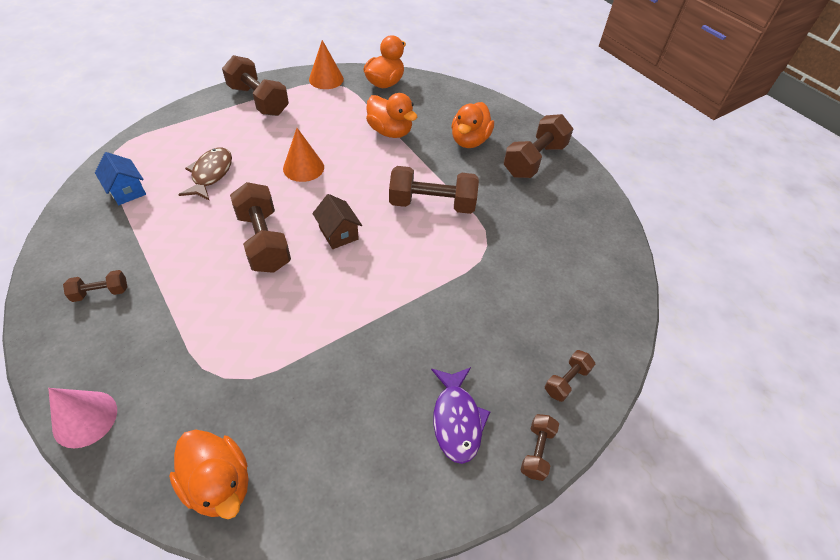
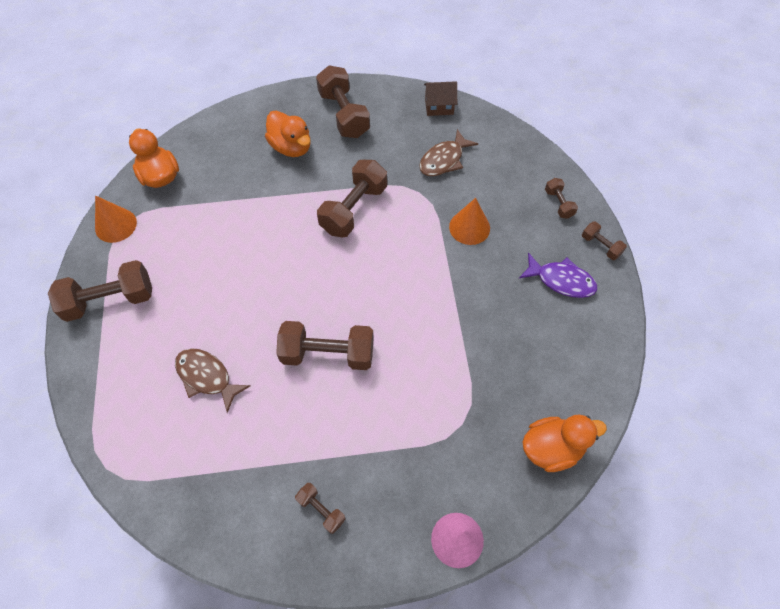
camera: 60 degrees left, 10 degrees up
(101, 293) = (321, 509): brown dumbbell -> brown dumbbell turned 60 degrees counterclockwise
(127, 191) = (185, 464): blue house -> none
(303, 167) = (247, 291): orange cone -> orange cone (469, 227)
(338, 233) = (350, 291): brown house -> brown house (439, 106)
(390, 131) = (239, 202): orange duck -> none
(542, 251) = (444, 160): none -> brown fish

